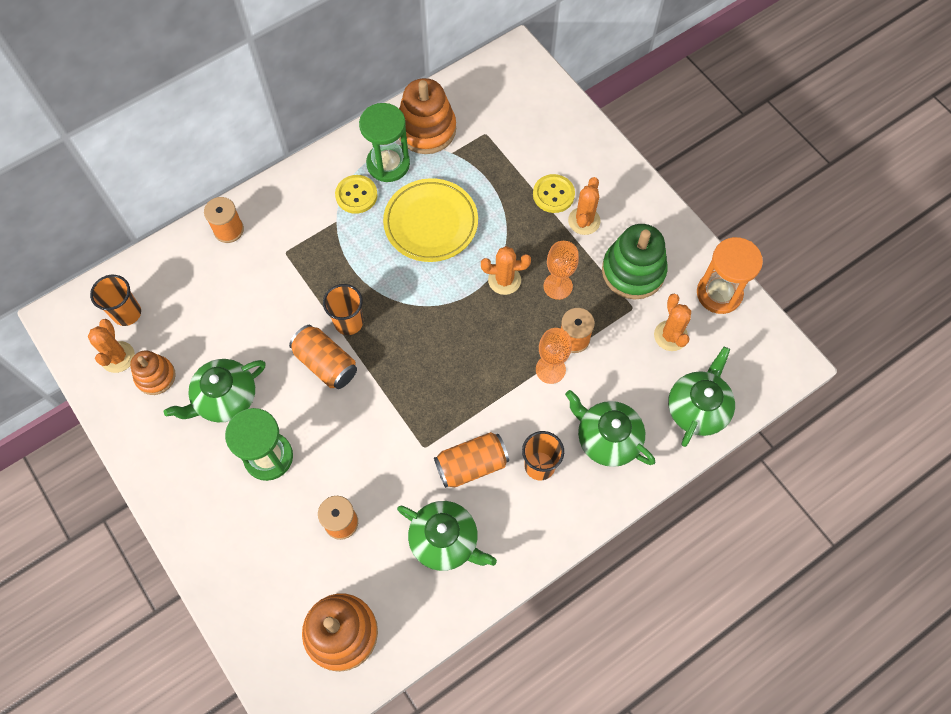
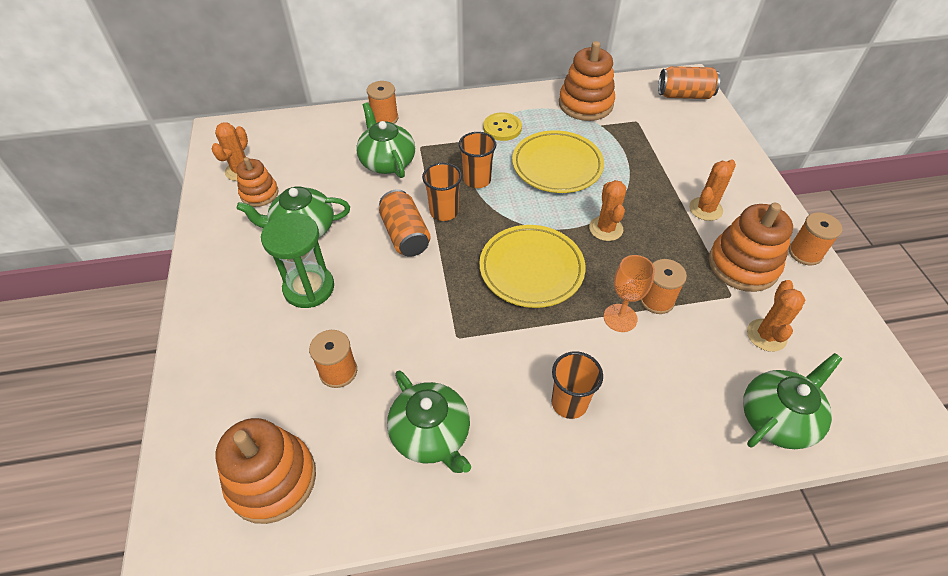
camera: 25 degrees right, 15 degrees down
(127, 313) = (270, 145): orange cup -> orange cup (477, 180)
(388, 164) = (541, 116): green hourglass -> none
(457, 352) = (531, 269): none -> yellow plate
(471, 465) = (496, 373): orange can -> orange can (684, 95)
(504, 280) = (606, 228): orange cactus -> orange cactus turned 60 degrees clockwise
(553, 194) = (683, 180): yellow button -> none
(558, 286) = (657, 251): orange goblet -> none
(607, 438) = (657, 406): green teapot -> green teapot (387, 162)
(633, 271) = (743, 265): green stacking toy -> orange stacking toy
(680, 236) = (805, 253): none -> orange spool
(719, 293) = (836, 316): orange hourglass -> none

